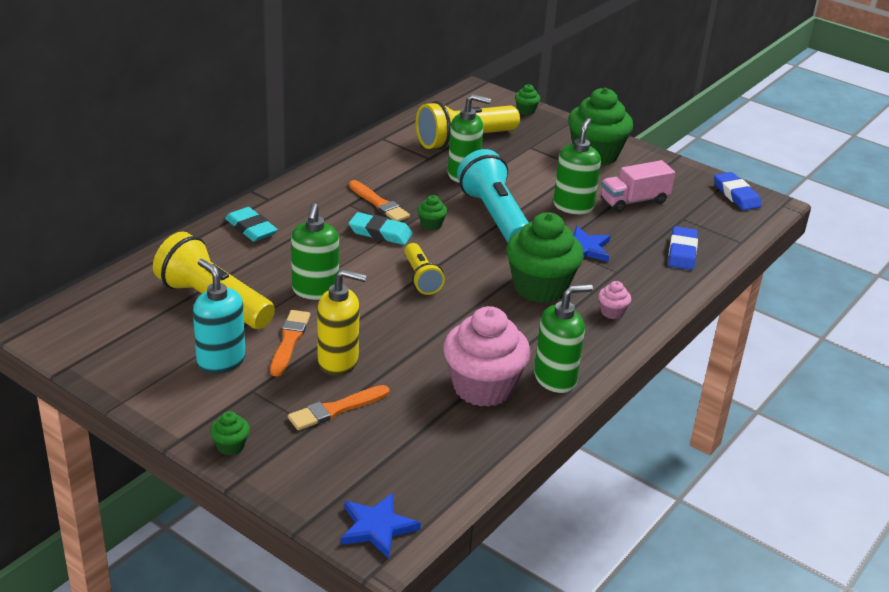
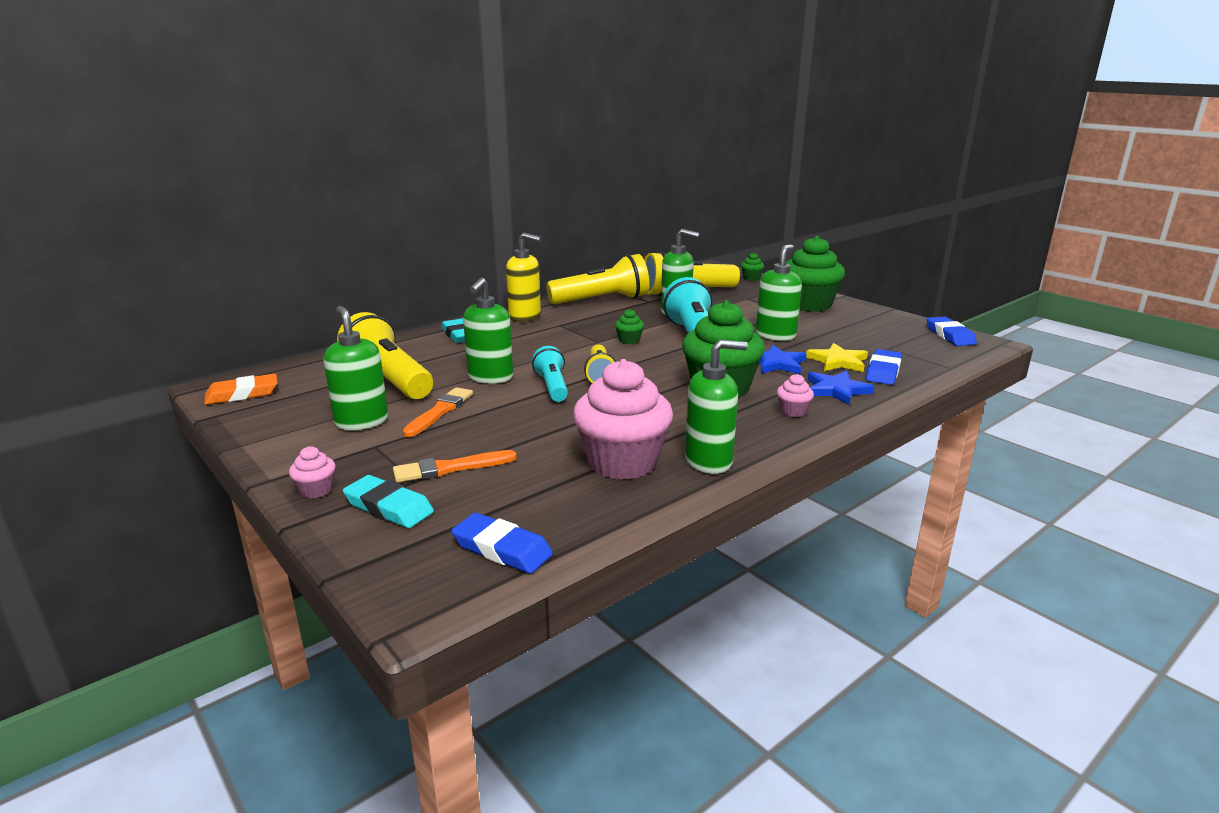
camera: 15 degrees right, 10 degrees down
(74, 335) = (242, 394): none -> orange eraser
(221, 361) = (361, 421): turquoise soap dispenser -> green soap dispenser
(230, 446) = (316, 490): green cupcake -> pink cupcake
(338, 362) = (478, 430): yellow soap dispenser -> yellow soap dispenser (525, 317)
(377, 527) = (423, 585): blue star -> blue star (836, 390)
(378, 160) = (602, 300): none -> yellow flashlight
(379, 204) = (587, 325): orange brush -> none
(380, 233) = (577, 343): turquoise eraser -> turquoise eraser (388, 507)
(382, 299) = (552, 387): none -> turquoise flashlight
(421, 487) = (502, 549): none -> blue eraser
(634, 201) = (839, 335): pink truck -> none
(639, 241) = (838, 361): none -> yellow star

